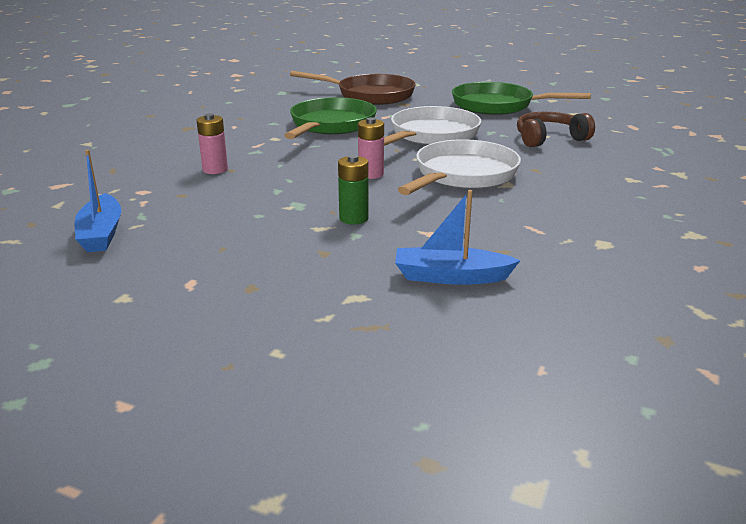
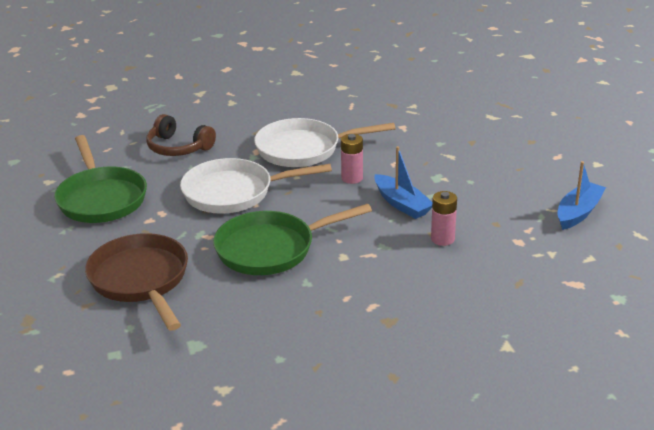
camera: 130 degrees left, 5 degrees up
(353, 218) = (423, 152): green battery -> none
(451, 277) = (437, 105): blue boat -> blue boat (402, 204)

